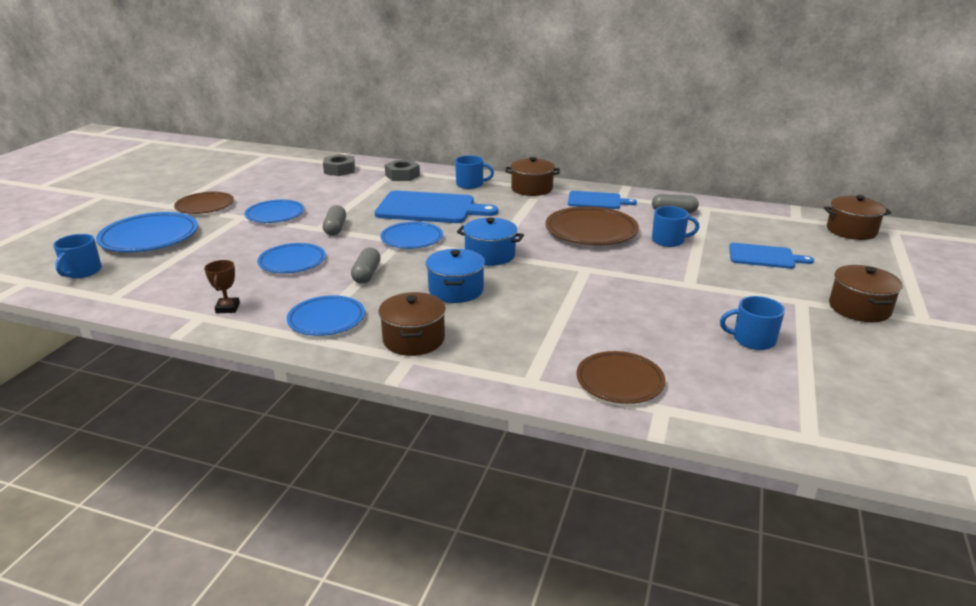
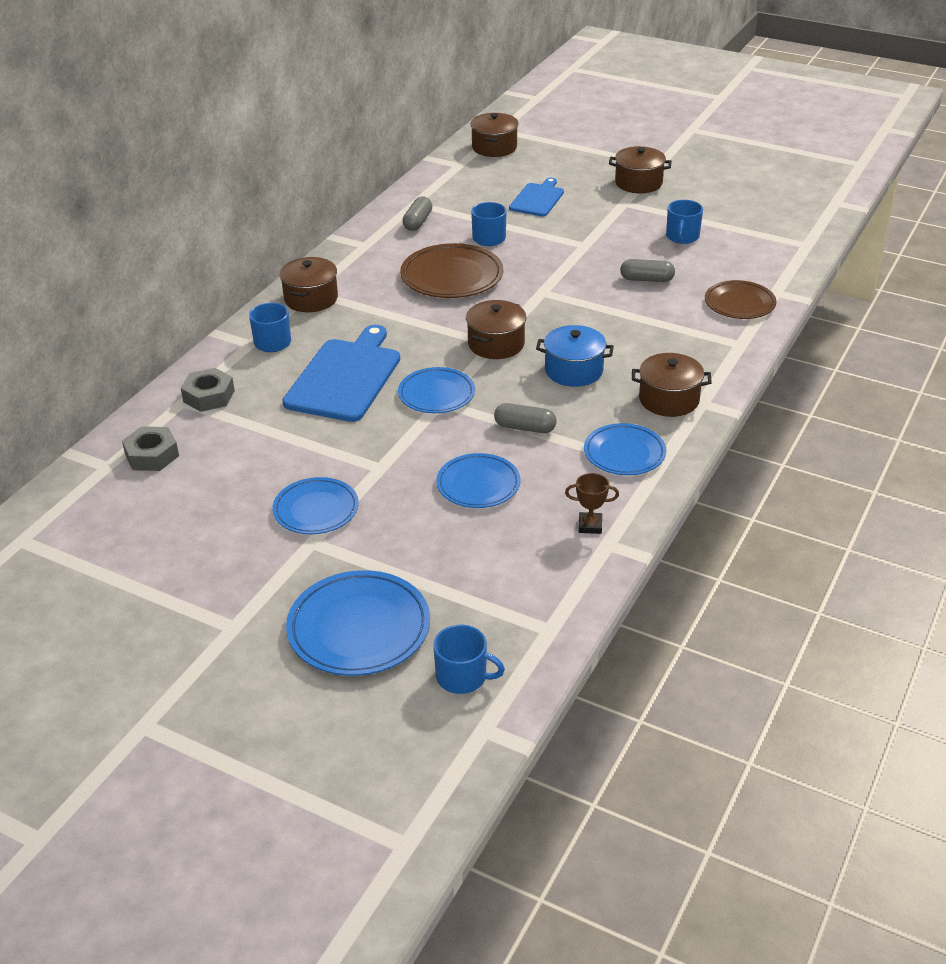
camera: 80 degrees left, 10 degrees up
(205, 206) = (251, 586): brown plate -> none
(335, 228) = (385, 453): grey capsule -> grey capsule (646, 279)
(490, 255) = (496, 344): blue pot -> brown pot
(596, 201) = (368, 261): blue cutting board -> none

